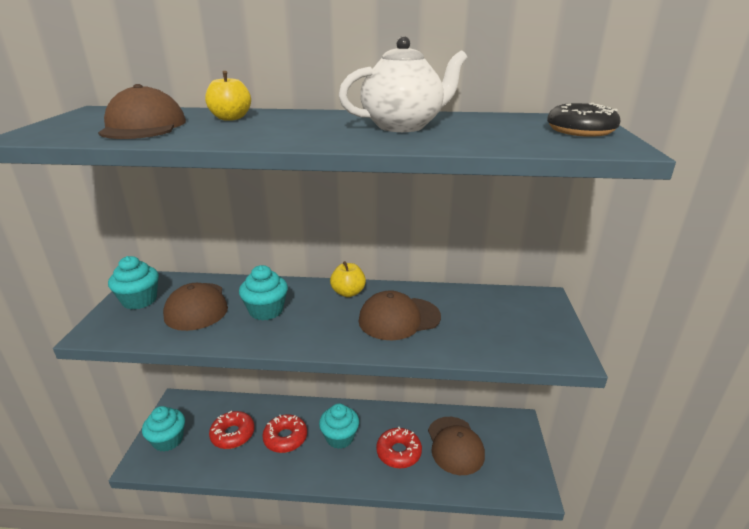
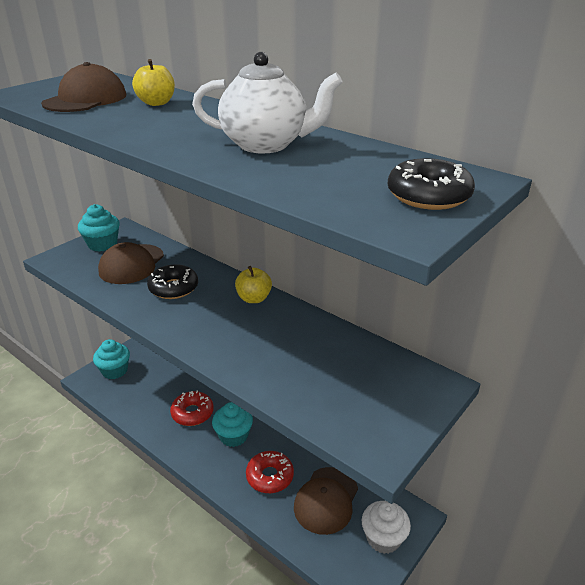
camera: 35 degrees right, 5 degrees up
(233, 434) = (158, 389): red donut -> none
(266, 310) = (173, 288): turquoise cupcake -> black donut
(399, 318) = (267, 341): brown cap -> none
(515, 448) = (383, 538): none -> white cupcake

